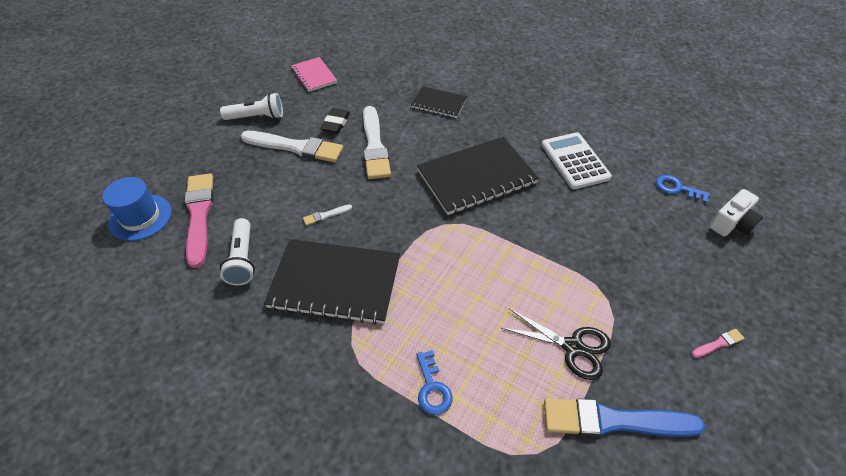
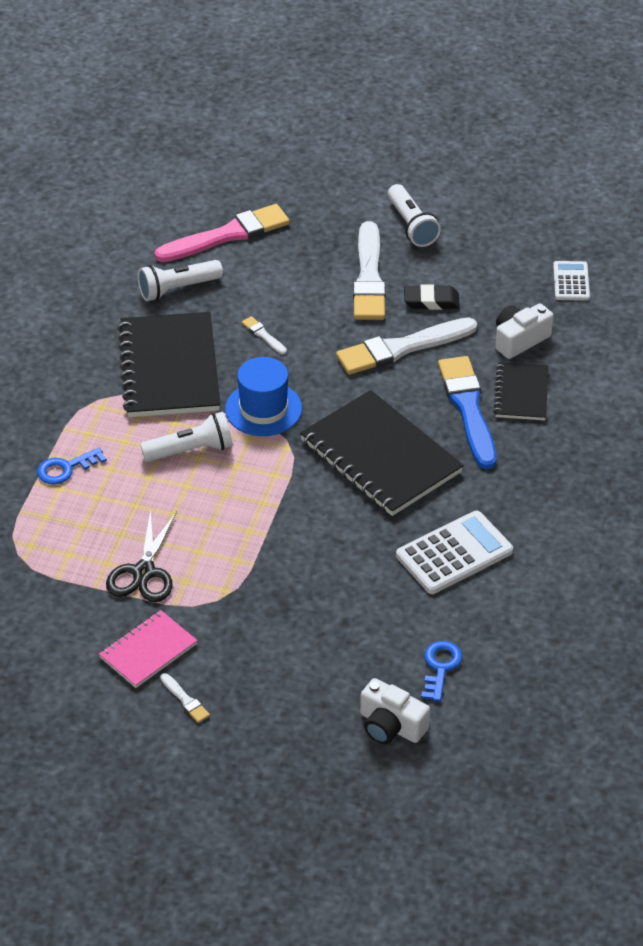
camera: 75 degrees right, 5 degrees down
(140, 217) = (208, 193): blue hat -> blue hat (263, 409)
(314, 76) = (526, 252): pink notebook -> pink notebook (148, 651)
(350, 64) = (571, 281): none -> white calculator
(391, 94) = (519, 340): none -> white camera
(437, 286) = (191, 450): none -> white flashlight
(613, 421) = (65, 610): blue brush -> blue brush (468, 409)
(718, 343) = (185, 700): pink brush -> white brush

